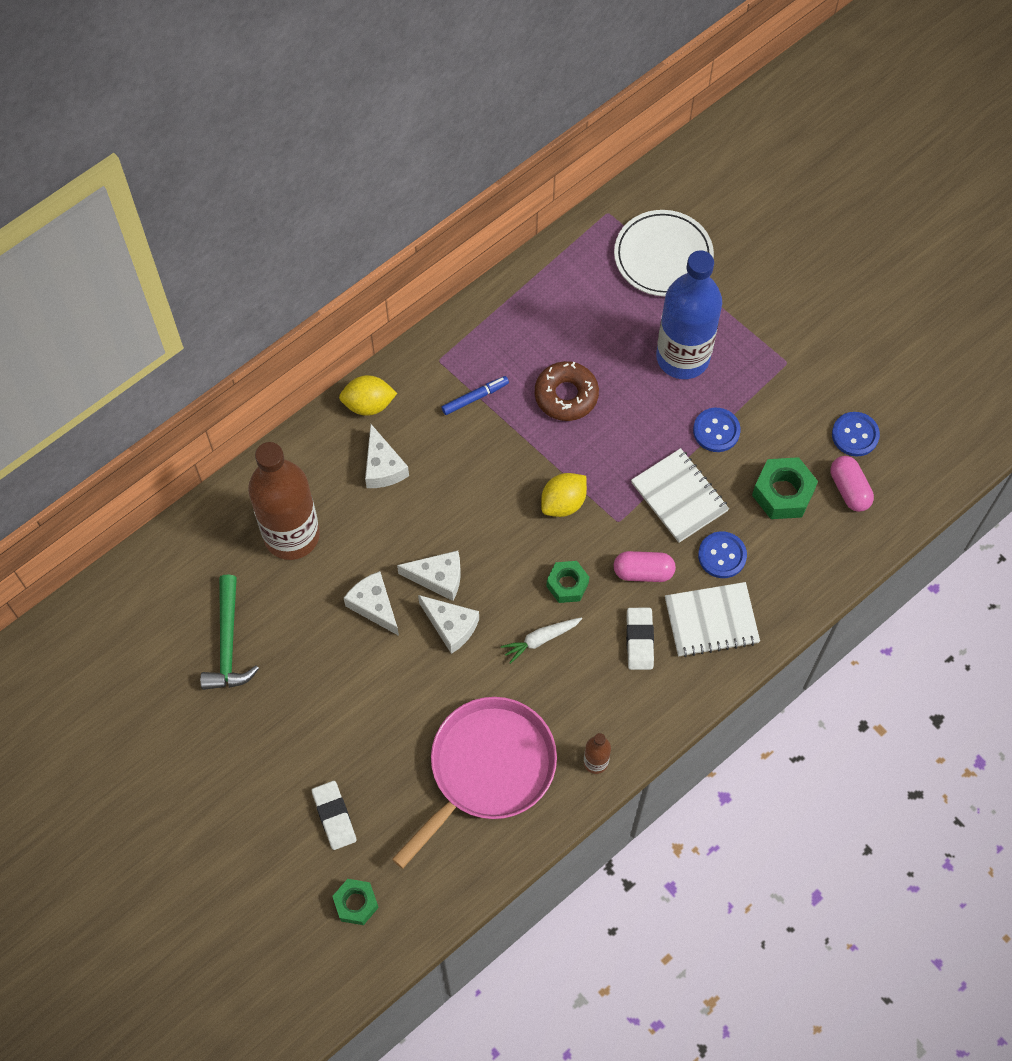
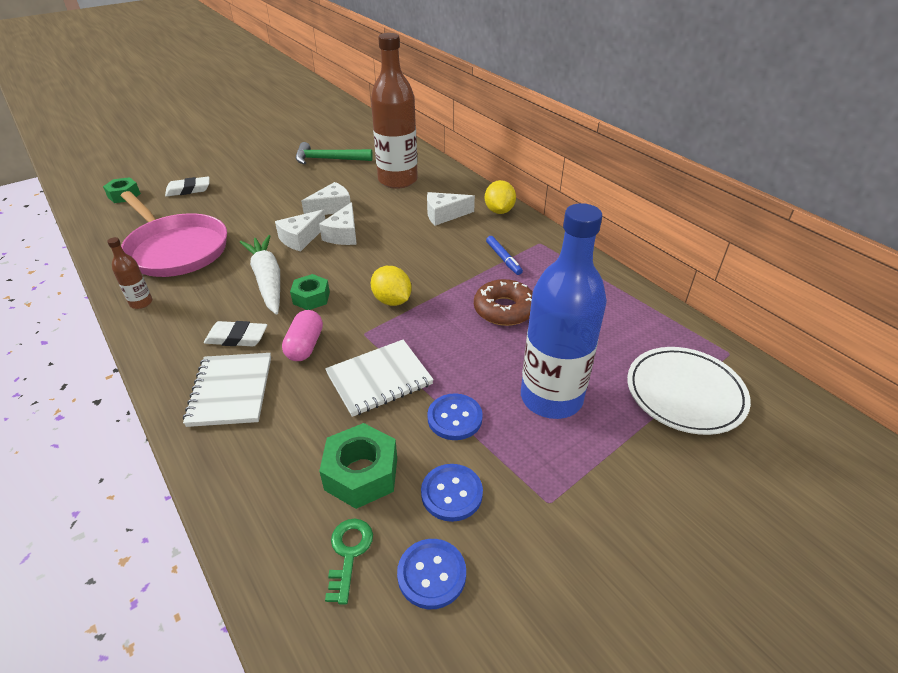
camera: 95 degrees right, 25 degrees down
(541, 639) = (267, 280): white carrot -> white carrot, size x1.78
(722, 555) = (300, 407): blue button -> blue button (451, 493)
(849, 489) = (349, 553): pink capsule -> green key

